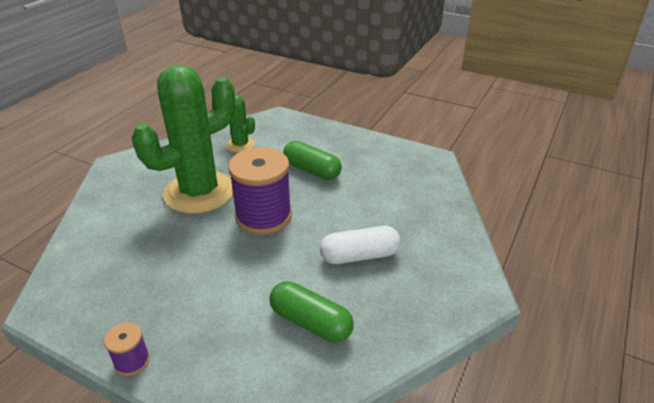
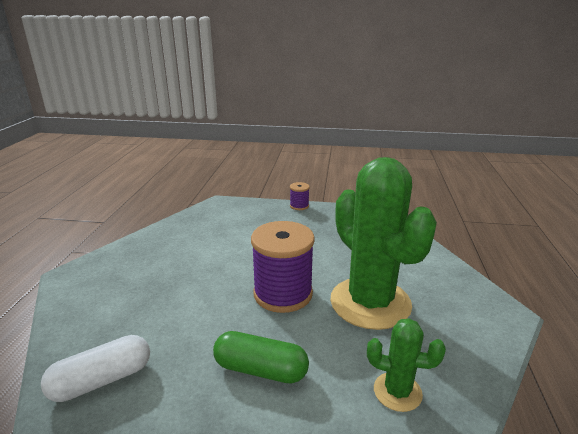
camera: 160 degrees right, 10 degrees down
(199, 192) = (370, 303): green cactus -> green cactus turned 60 degrees counterclockwise
(310, 322) = (205, 236): green capsule -> none
(359, 256) = (176, 280): white capsule -> white capsule (102, 380)

